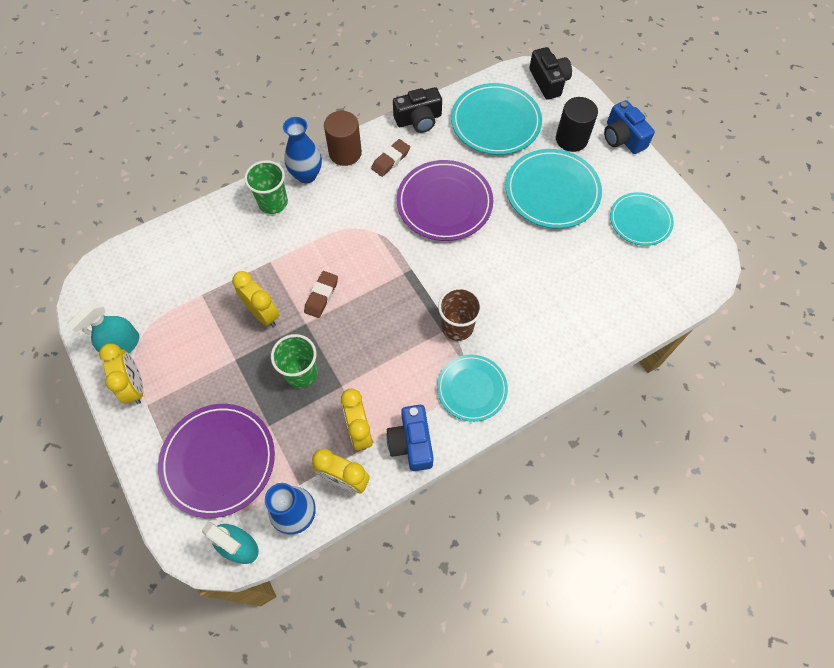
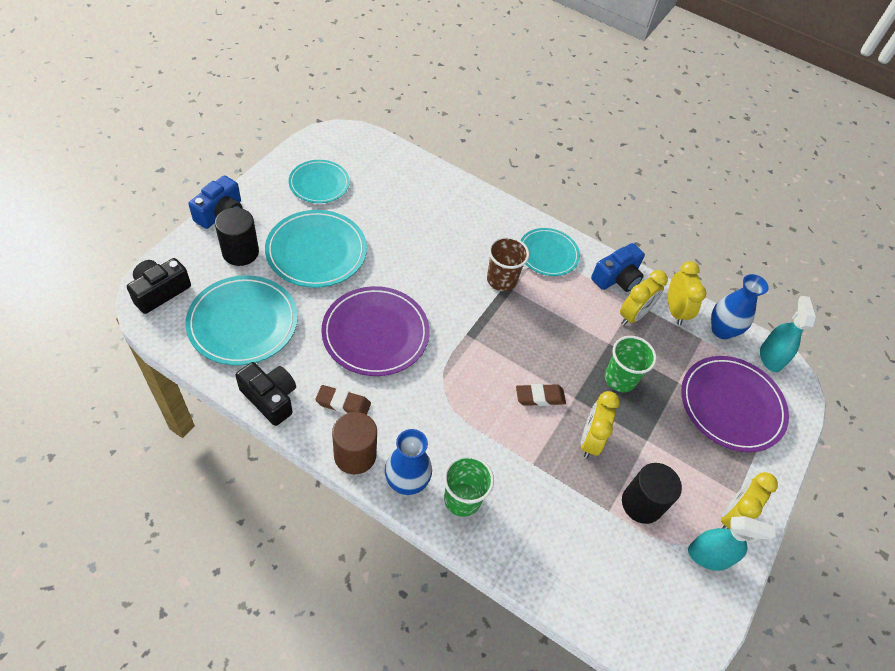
camera: 125 degrees left, 10 degrees down
(191, 321) = (641, 503): none -> black cylinder

